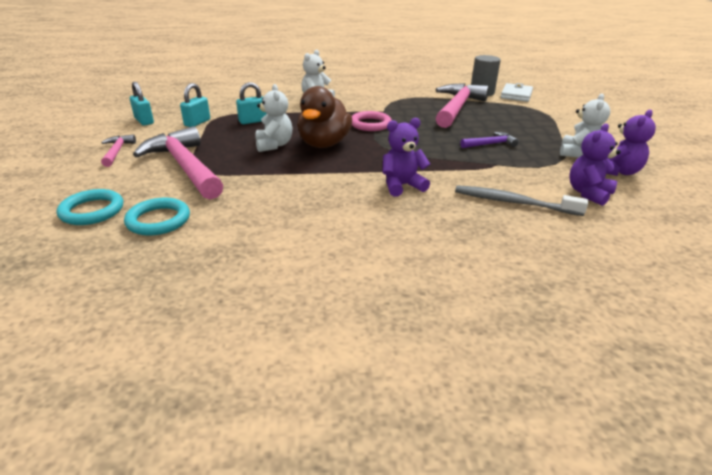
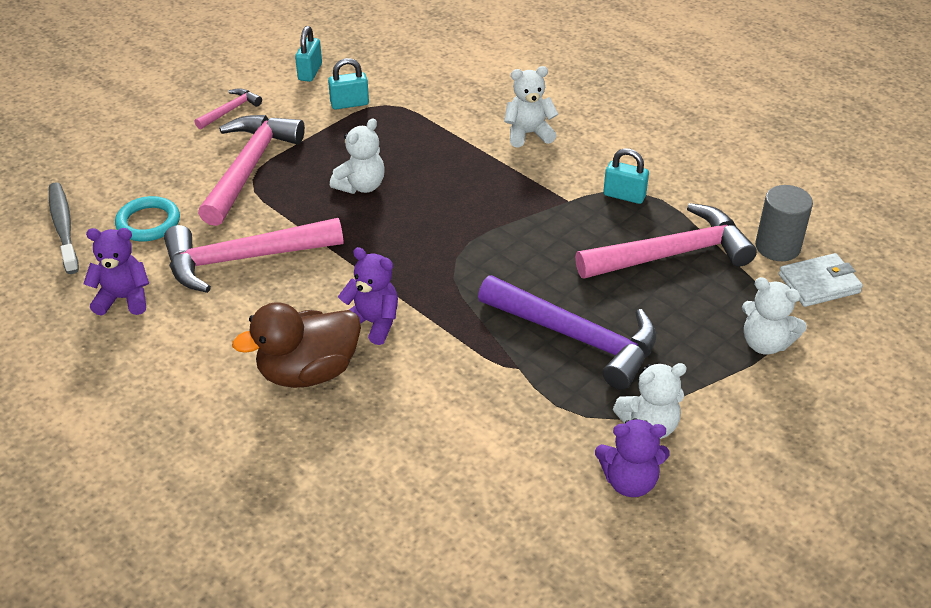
camera: 50 degrees right, 10 degrees up
(92, 211) = (125, 180): turquoise ring -> none
(253, 121) = (402, 133): turquoise padlock -> turquoise padlock (624, 195)
(269, 202) = (243, 259): none -> pink hammer
(324, 144) = (408, 215): brown duck -> brown duck (308, 372)
(370, 124) = (509, 215): pink ring -> none
(490, 144) = (577, 337): purple hammer -> purple hammer, size x2.13
(513, 202) = (427, 420): grey toothbrush -> grey toothbrush (63, 227)
(544, 115) = (765, 343): none -> white teddy bear
(588, 193) = (524, 473): purple teddy bear -> purple teddy bear (123, 299)

